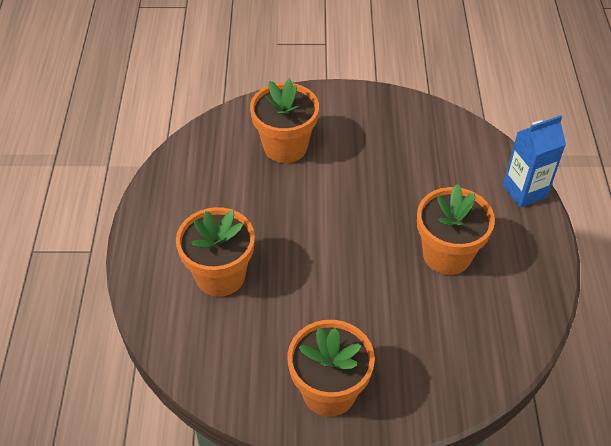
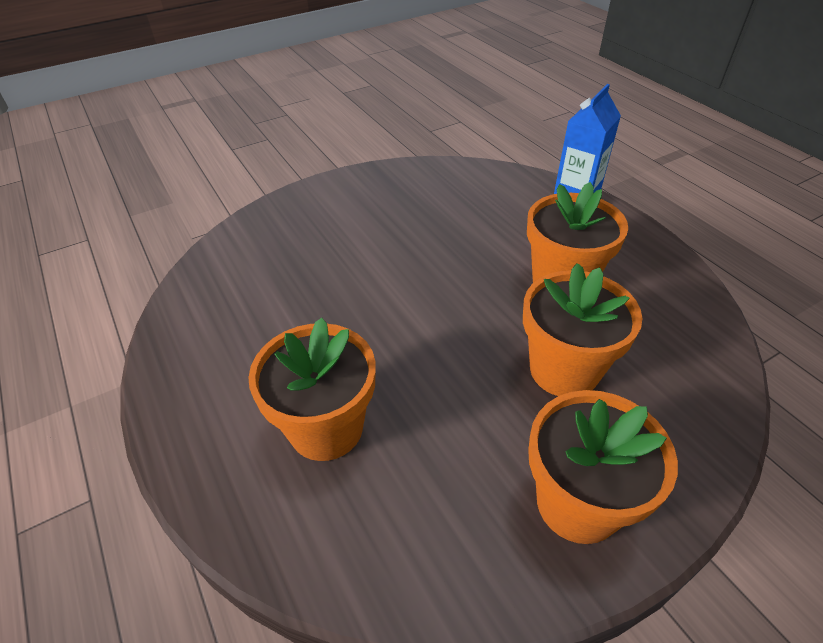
camera: 30 degrees left, 5 degrees down
(285, 147) = (305, 252): orange flower pot -> orange flower pot (564, 370)

